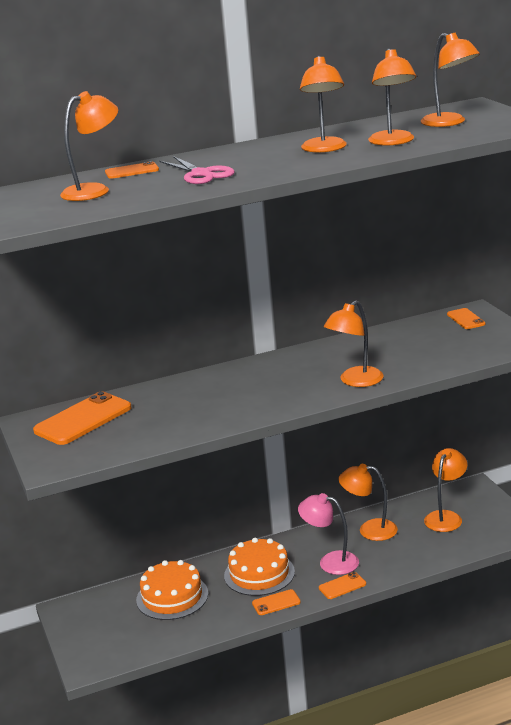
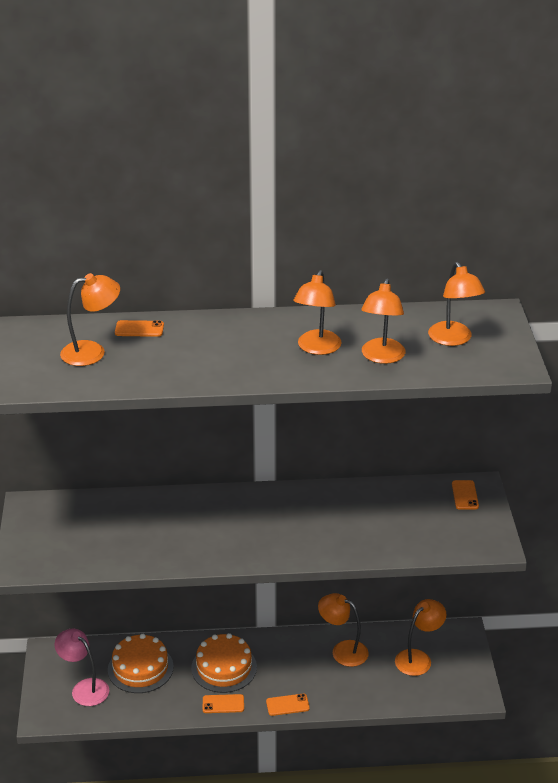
camera: 15 degrees right, 10 degrees up
(83, 419) = (72, 518): orange phone -> none
(201, 174) = (191, 356): pink scissors -> none
(330, 562) = (291, 675): pink lamp -> pink lamp (84, 688)
(355, 381) = (319, 546): orange lamp -> none

